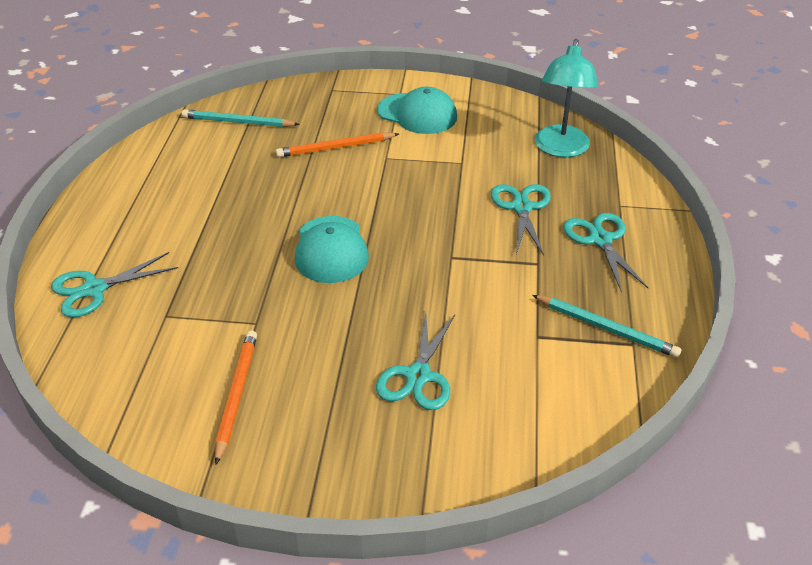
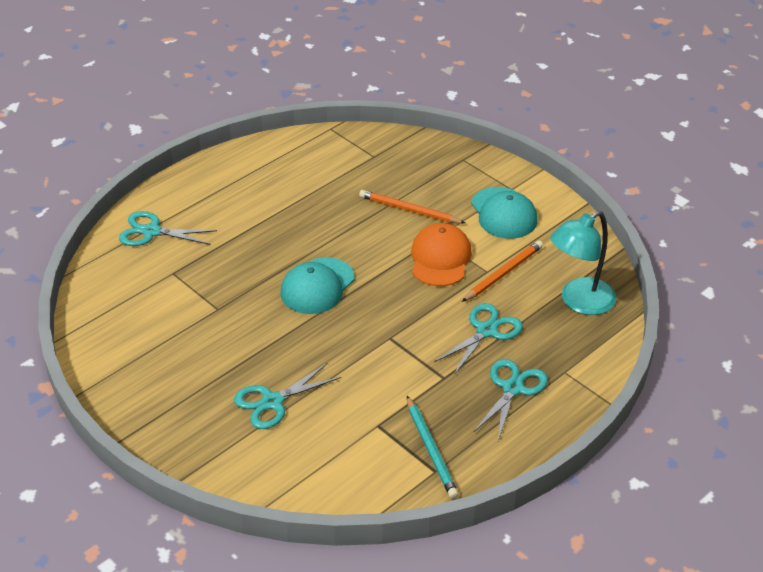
camera: 40 degrees right, 0 degrees up
(236, 395) = (159, 347): orange pencil -> orange pencil (503, 273)
(238, 122) = (364, 154): turquoise pencil -> none
(411, 172) = (440, 258): none -> orange cap

